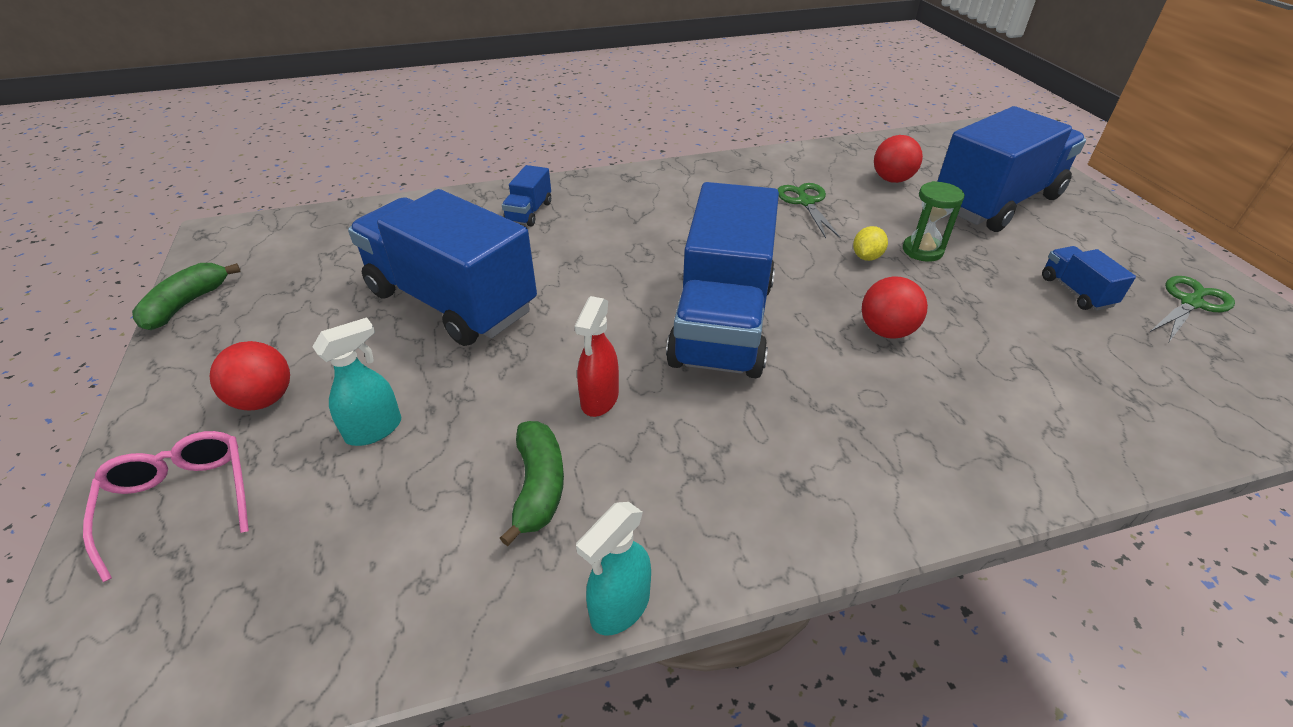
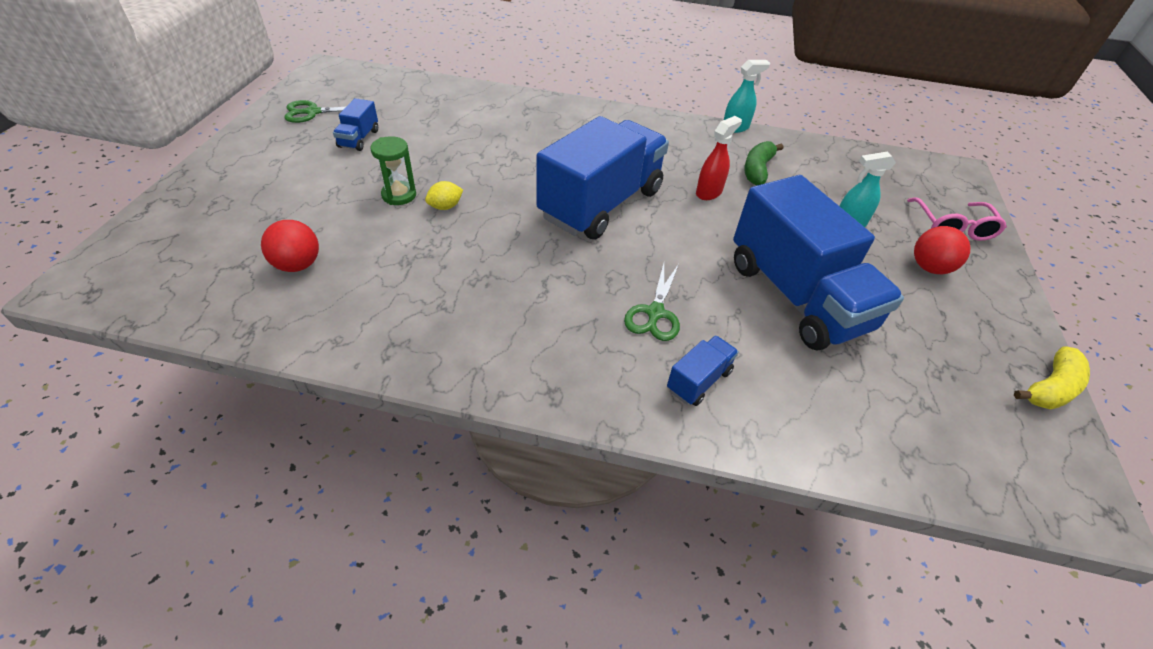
camera: 155 degrees left, 5 degrees up
(186, 304) = (1050, 388): green banana -> yellow banana
(805, 202) = (415, 274): green scissors -> green scissors (655, 313)
(886, 331) = (506, 163): red ball -> none
(996, 202) = (266, 206): blue truck -> none

